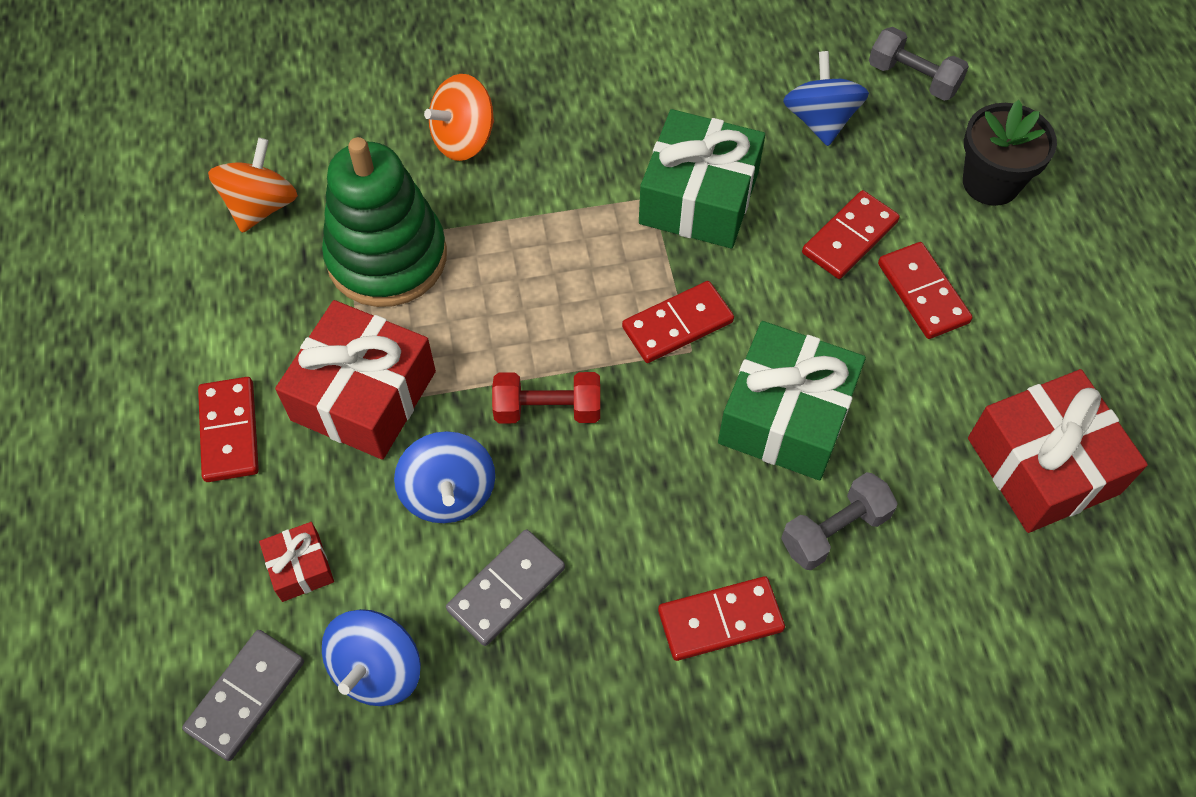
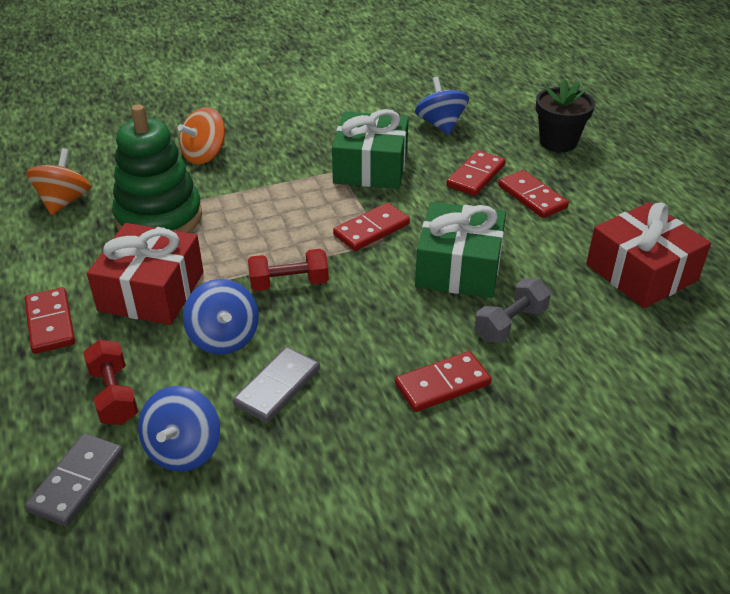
camera: 10 degrees left, 20 degrees down
(300, 567) = (114, 395): red gift -> red dumbbell
(913, 78) = (493, 101): grey dumbbell -> none

